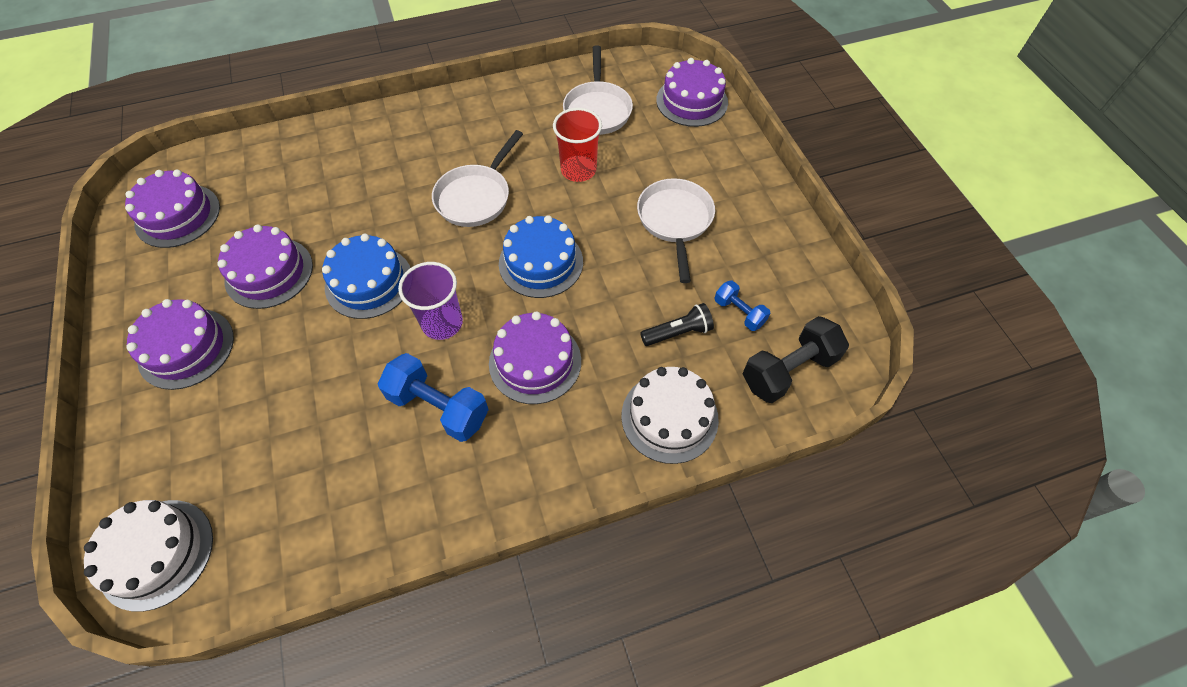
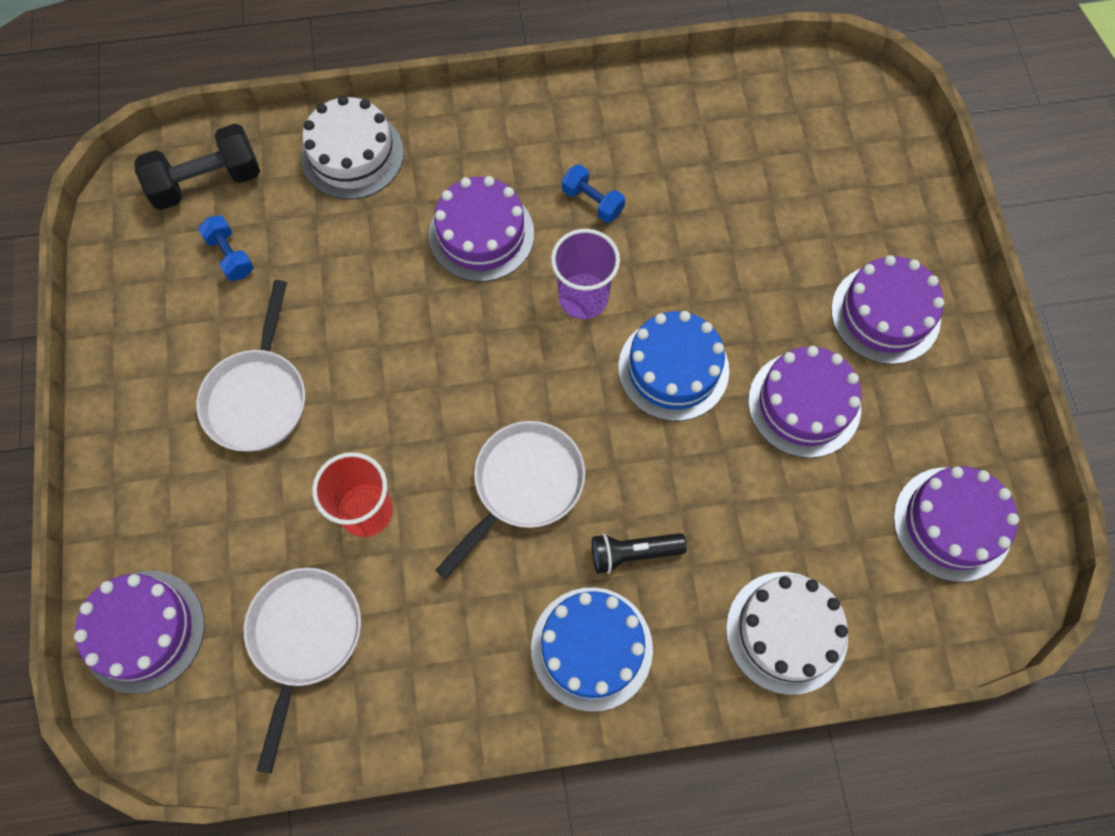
camera: 170 degrees left, 10 degrees up
(157, 553) = (859, 111): white cake -> white cake (786, 632)
(439, 407) = (592, 202): blue dumbbell -> blue dumbbell, size x0.57
(541, 262) = (451, 362): blue cake -> blue cake (591, 648)
(678, 332) = (310, 243): black flashlight -> black flashlight (633, 553)

